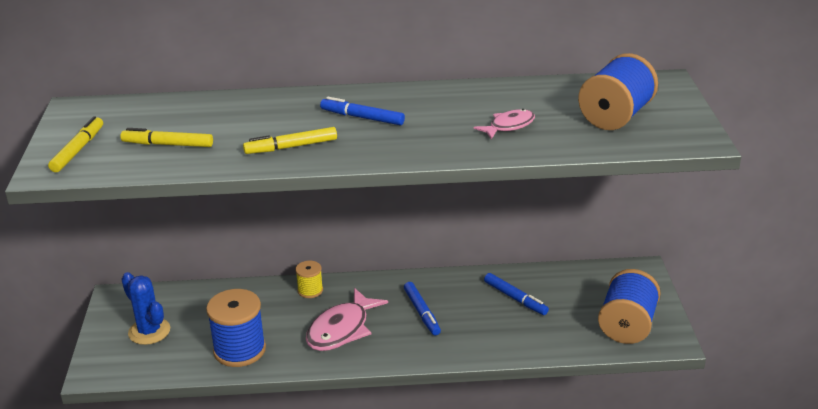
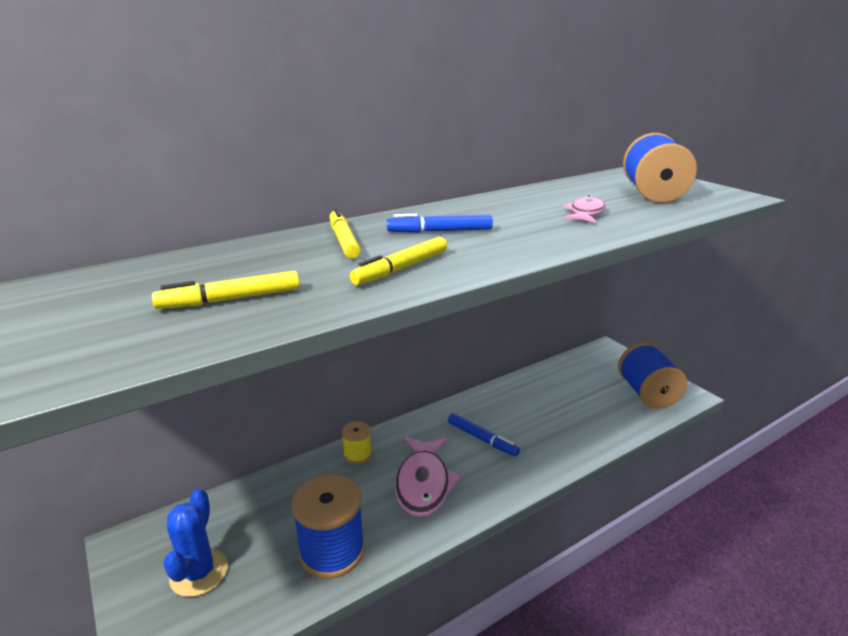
camera: 30 degrees left, 5 degrees down
(78, 150) = (83, 336): yellow marker -> yellow marker (344, 240)
(149, 331) = (199, 573): blue cactus -> blue cactus turned 75 degrees clockwise
(515, 298) = (544, 400): blue marker -> none

